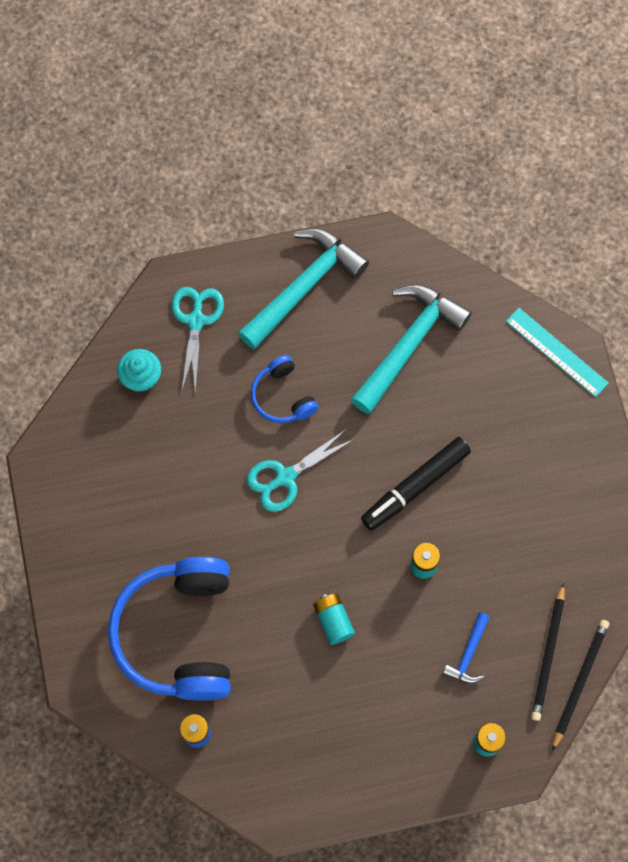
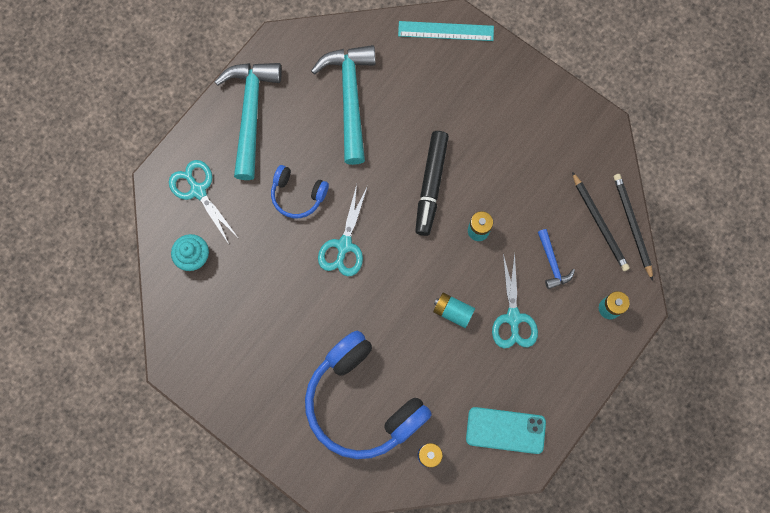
camera: 40 degrees left, 5 degrees up
(287, 771) = (505, 430): none -> turquoise phone
(385, 674) = (513, 318): none -> turquoise scissors

